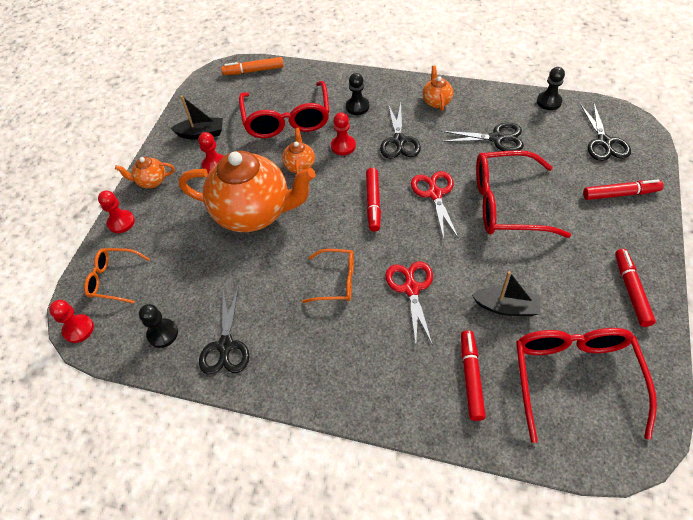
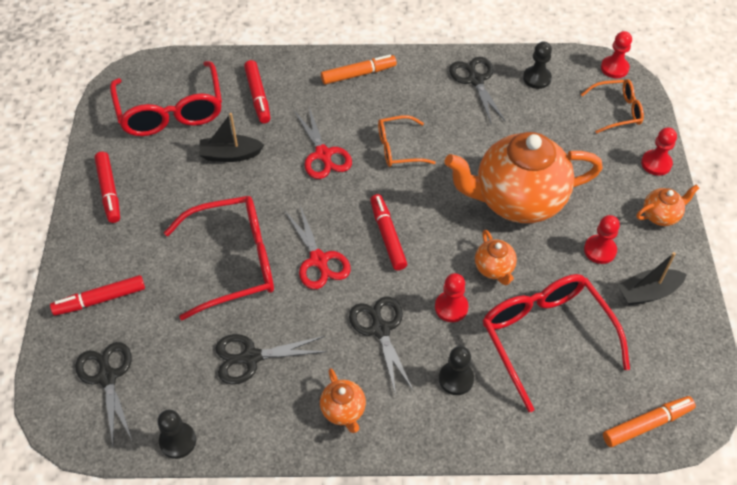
camera: 160 degrees right, 0 degrees up
(349, 383) = (358, 74): none -> orange marker

